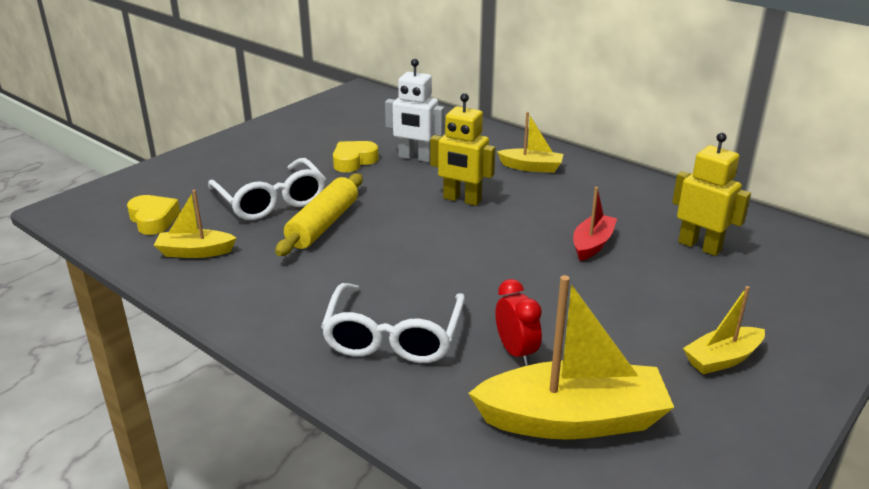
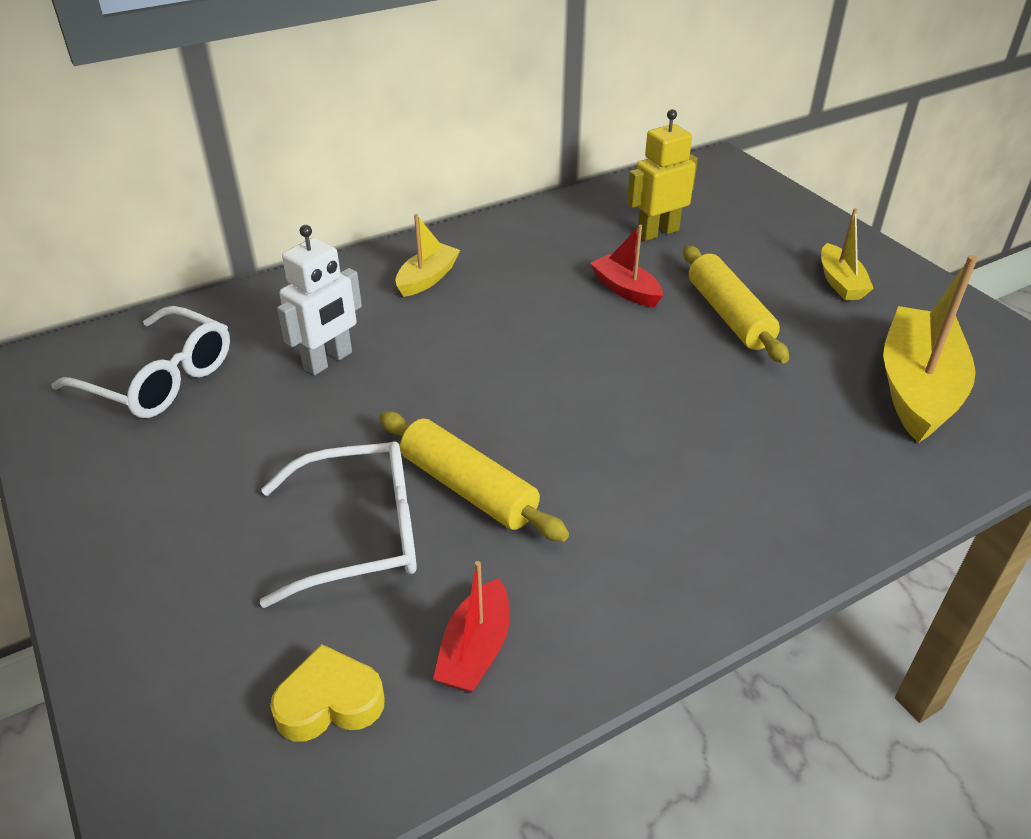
camera: 70 degrees left, 10 degrees up
(195, 252) = (475, 650): yellow boat -> red boat
(353, 161) = (292, 421): yellow heart -> none
(393, 336) = (760, 476): white glasses -> white glasses (160, 379)
(462, 200) = (474, 350): yellow robot -> none
(516, 352) = (808, 394): red clock -> none
(601, 298) = (728, 315): none -> yellow rolling pin

